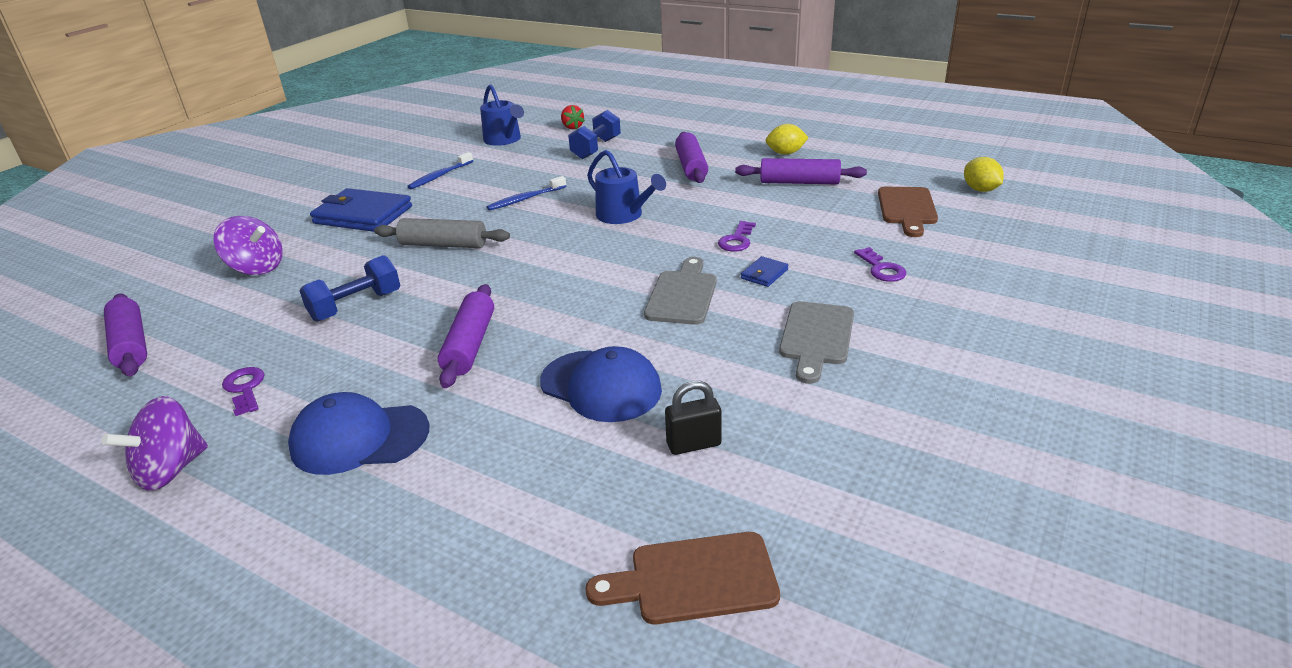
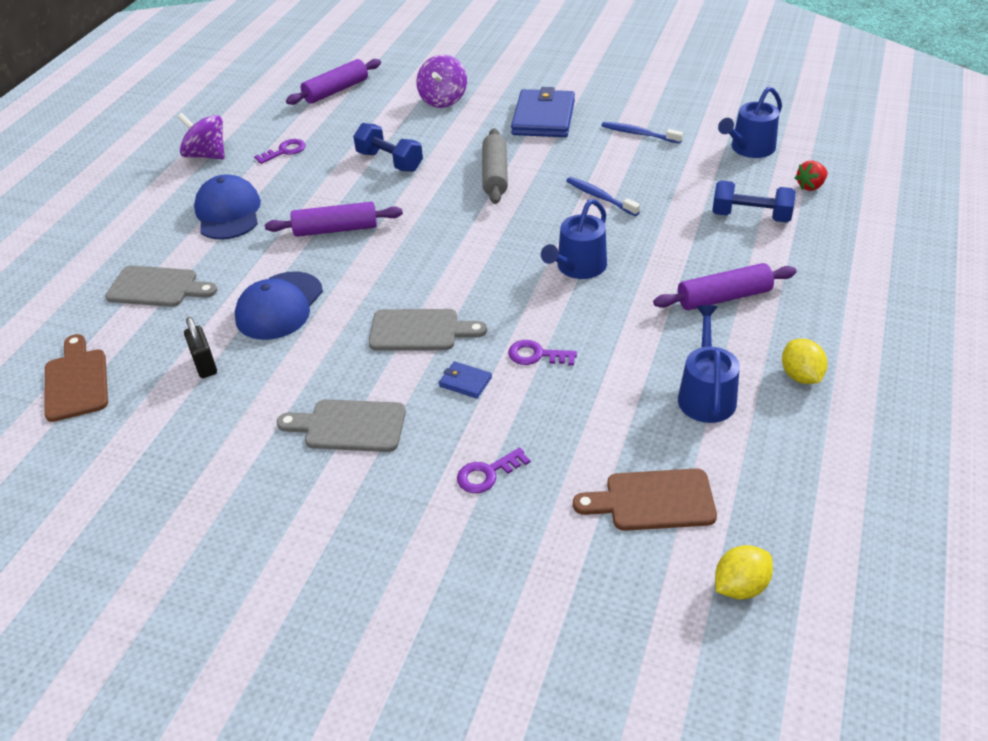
camera: 80 degrees right, 10 degrees up
(502, 503) = (157, 287): none -> grey cutting board
(799, 182) = (706, 395): purple rolling pin -> blue watering can

